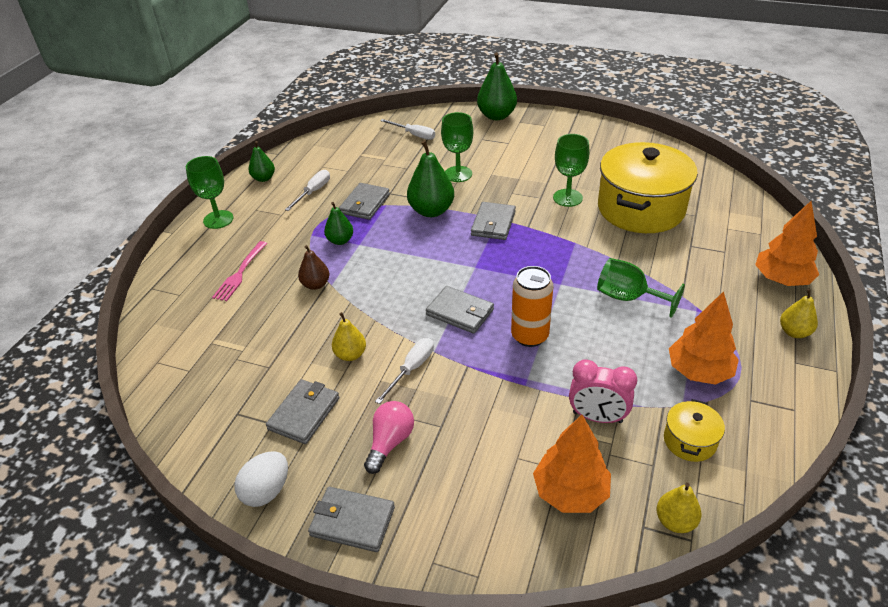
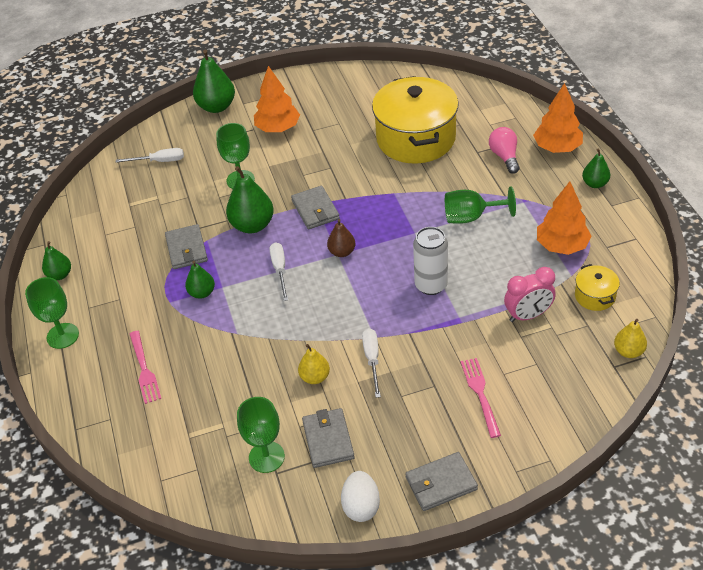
camera: 35 degrees left, 5 degrees up
(313, 192) = (125, 263): white screwdriver -> white screwdriver (280, 270)
(315, 284) = (223, 341): brown pear -> brown pear (342, 252)
(390, 442) = (411, 418): pink light bulb -> pink light bulb (504, 156)
(460, 312) = (363, 296): grey wallet -> none
(475, 461) = (480, 393): none -> pink fork
(529, 336) = (431, 285): orange can -> white can
(567, 198) = (352, 157): green goblet -> green goblet (266, 457)
(570, 492) = (555, 374): orange tree -> orange tree (278, 128)
(794, 332) = (595, 184): yellow pear -> green pear

